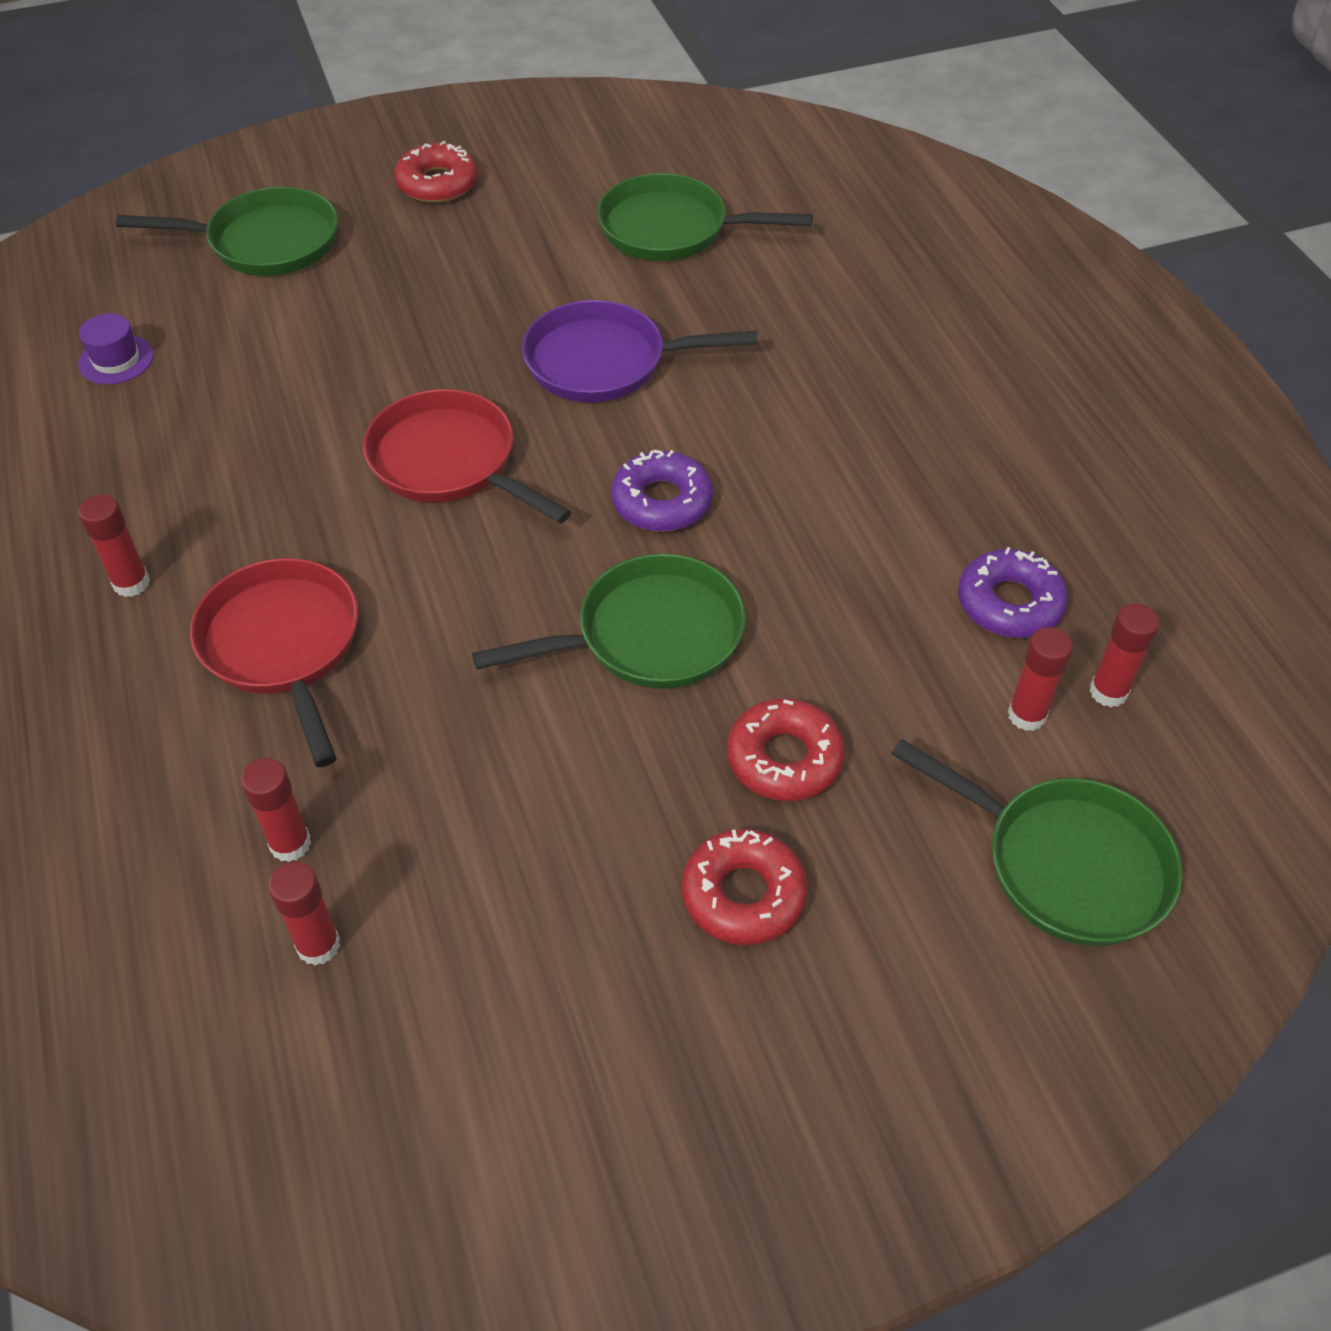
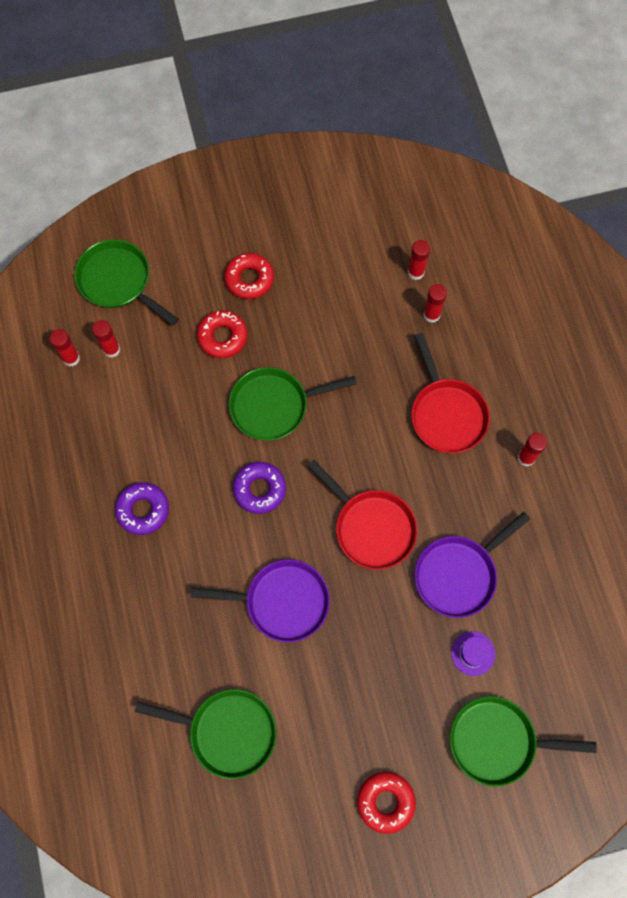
camera: 175 degrees left, 20 degrees up
(116, 360) = (571, 629): purple hat -> purple hat (473, 653)
(295, 412) = (459, 574): none -> purple pan
(1009, 603) = (100, 410): purple donut -> purple donut (143, 510)

